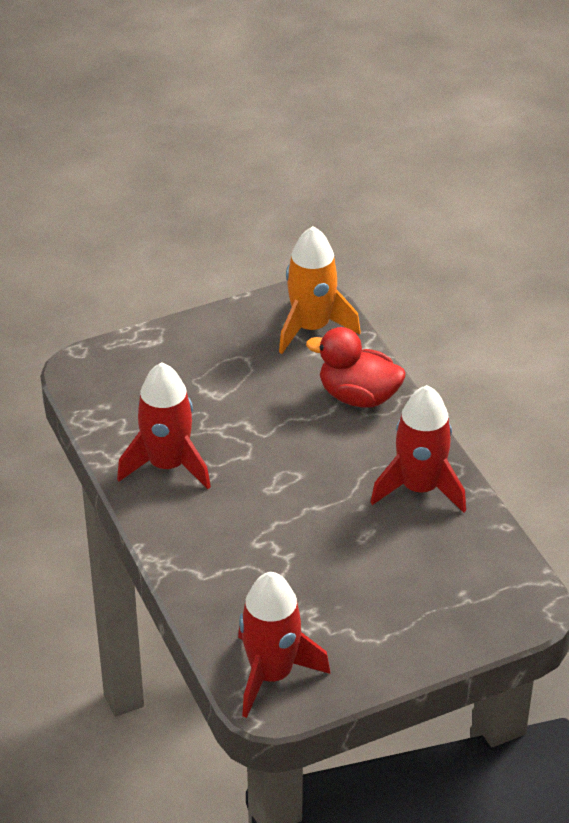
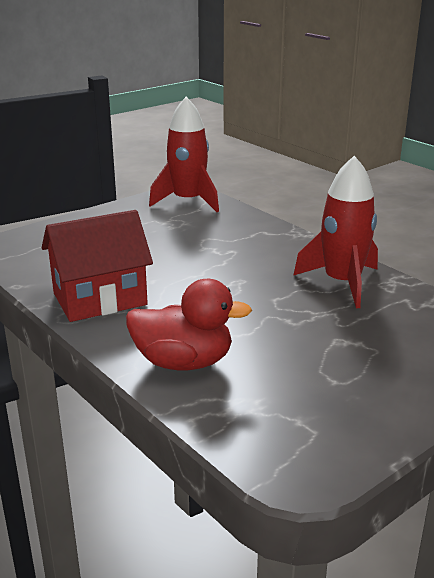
camera: 165 degrees right, 15 degrees down
(311, 328) = (275, 431): orange rocket -> none
(419, 488) = (100, 299): red rocket -> red house

